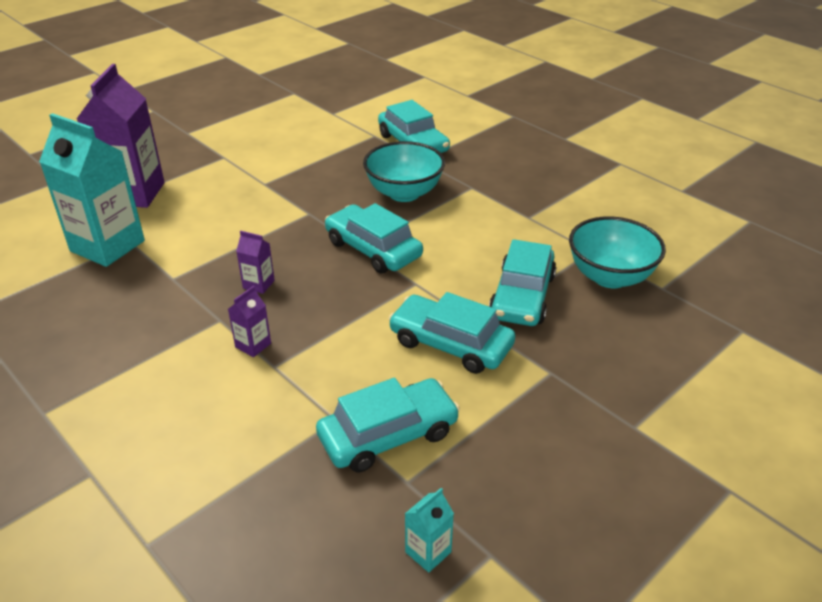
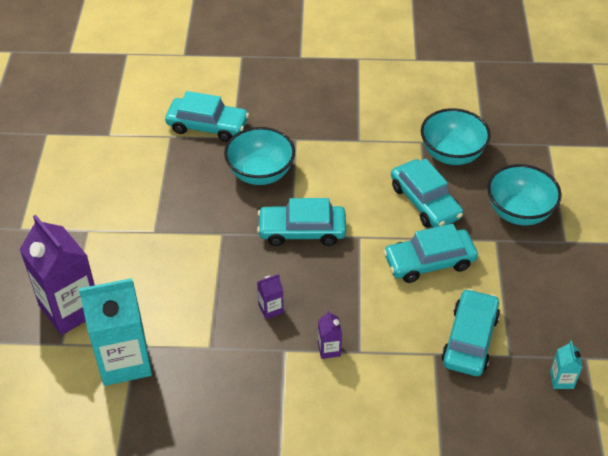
camera: 45 degrees left, 10 degrees up
(615, 366) = (519, 212): none -> turquoise bowl

